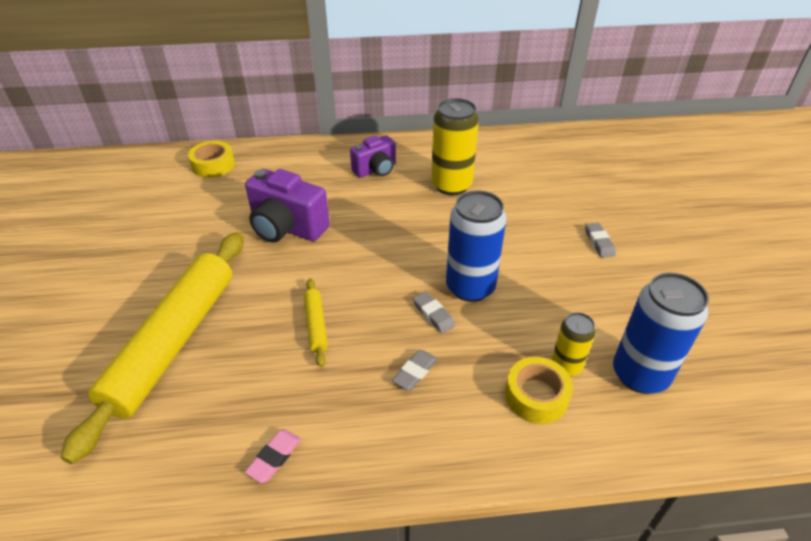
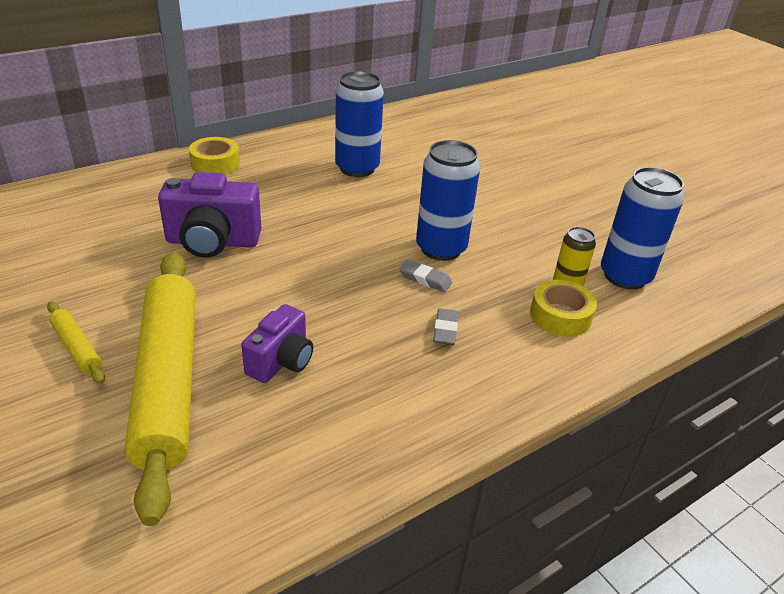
camera: 30 degrees left, 5 degrees down
(213, 165) = (68, 201): yellow tape -> yellow tape (215, 163)
(274, 457) = (369, 443): pink eraser -> none
(316, 325) = (317, 320): yellow rolling pin -> yellow rolling pin (77, 347)
(376, 170) = (268, 169): purple camera -> purple camera (281, 361)
(451, 185) = (357, 168): yellow can -> blue can
(599, 242) = (522, 187): grey eraser -> none

